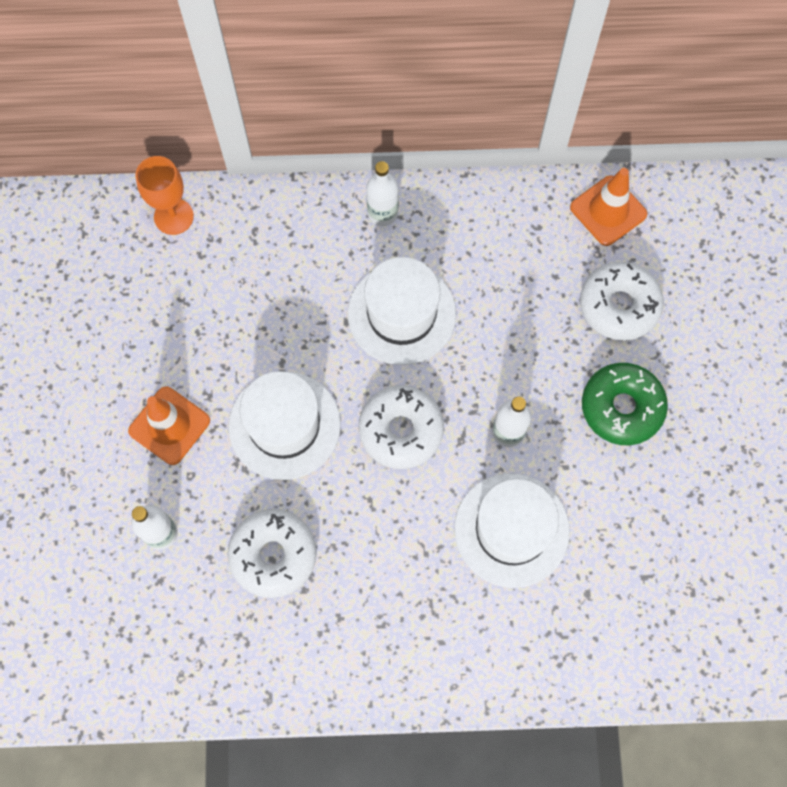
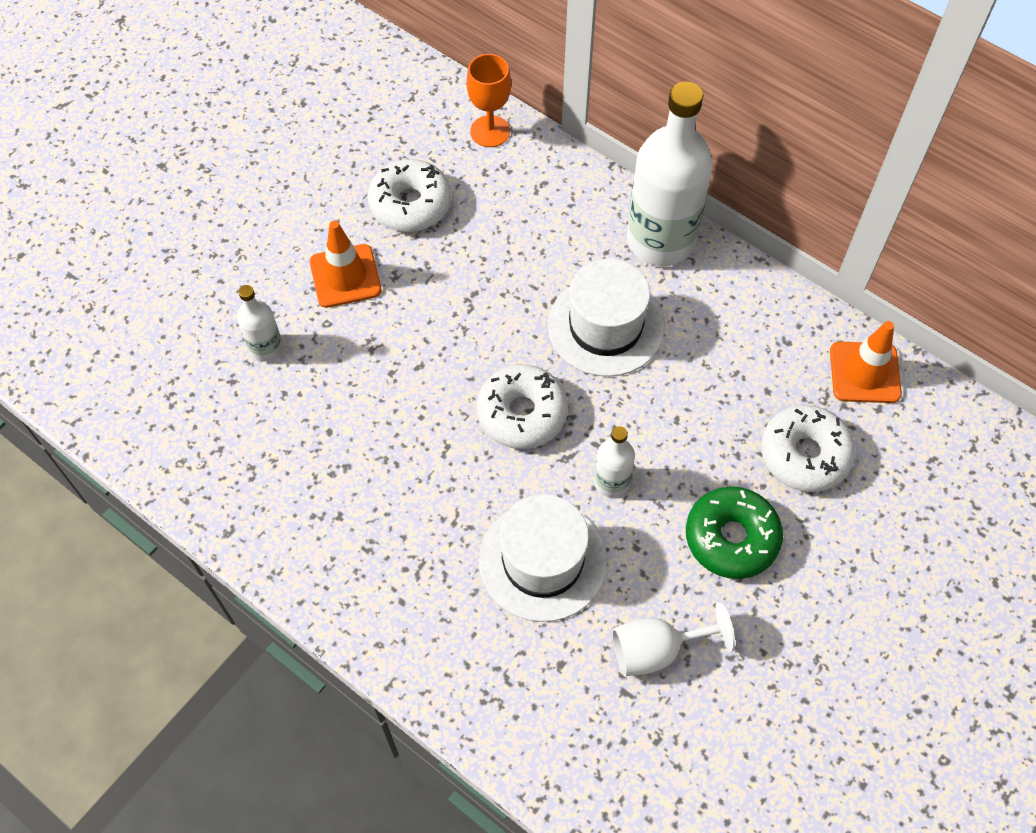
camera: 40 degrees right, 10 degrees down
(273, 555) = (333, 429): white donut -> white donut (410, 204)
(284, 425) = (432, 340): white hat -> none
(382, 213) = (660, 240): white bottle -> white bottle, size x2.14
(640, 530) = (656, 650): none -> white goblet

